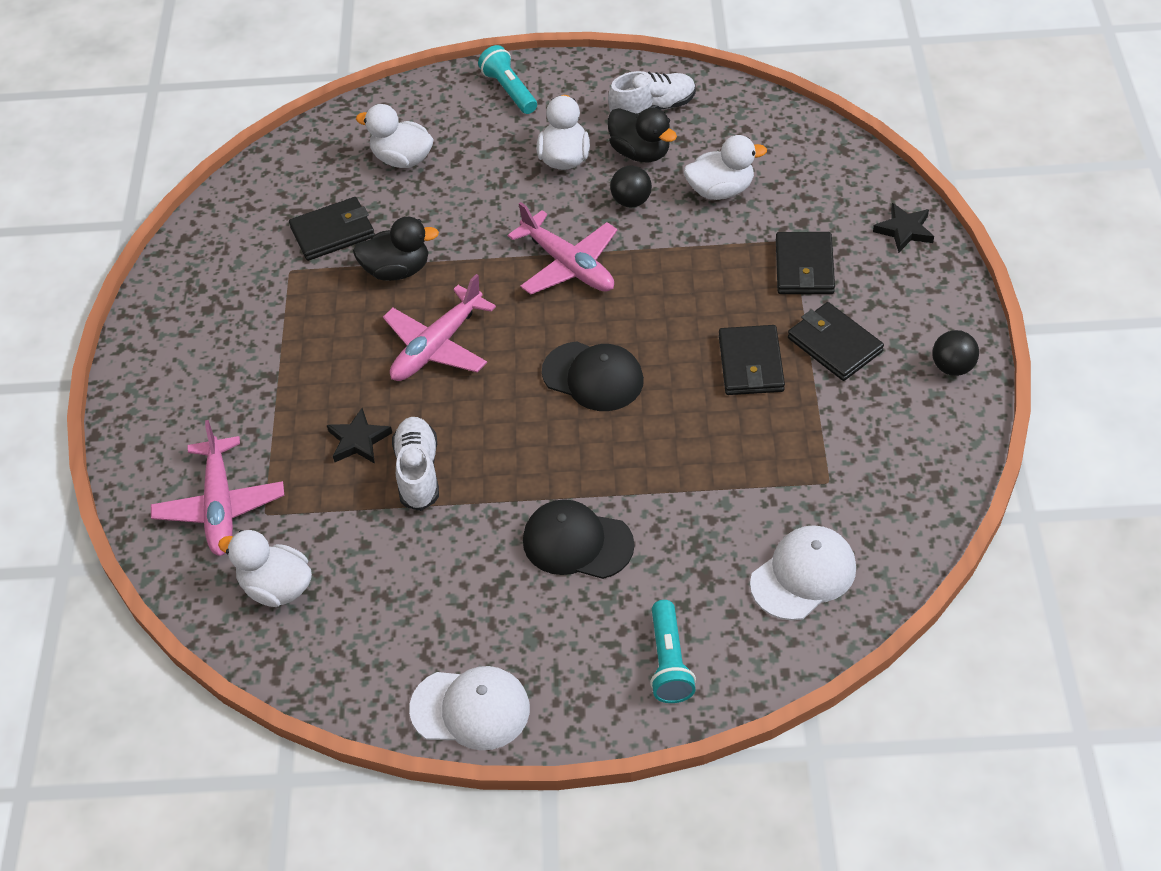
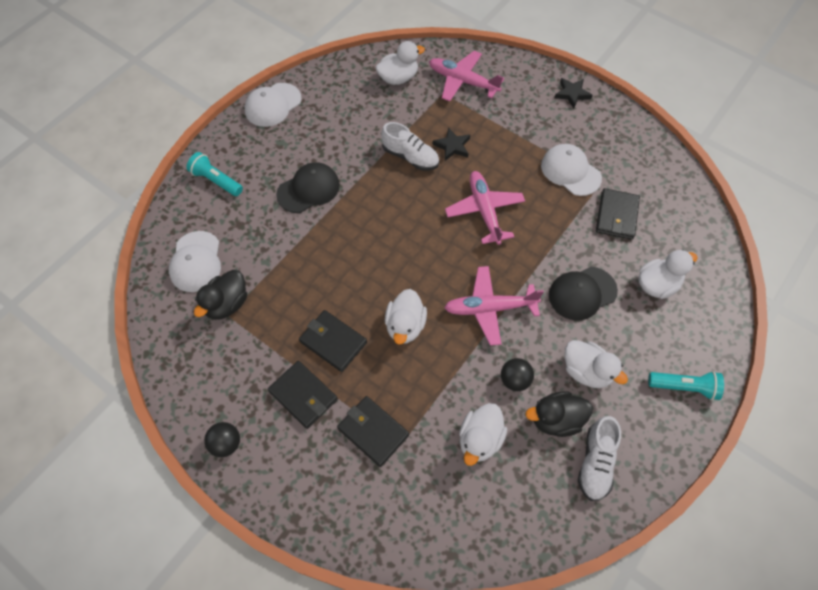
camera: 125 degrees right, 10 degrees up
(297, 304) = (570, 171): none -> white cap
(397, 270) = (559, 227): black duck -> black duck (227, 304)
(593, 376) = (397, 263): black cap -> black cap (582, 293)
(665, 318) = (405, 326): none -> white duck
(834, 344) = (303, 396): black wallet -> black wallet turned 45 degrees clockwise
(904, 230) = (345, 521): black star -> black star (572, 94)

